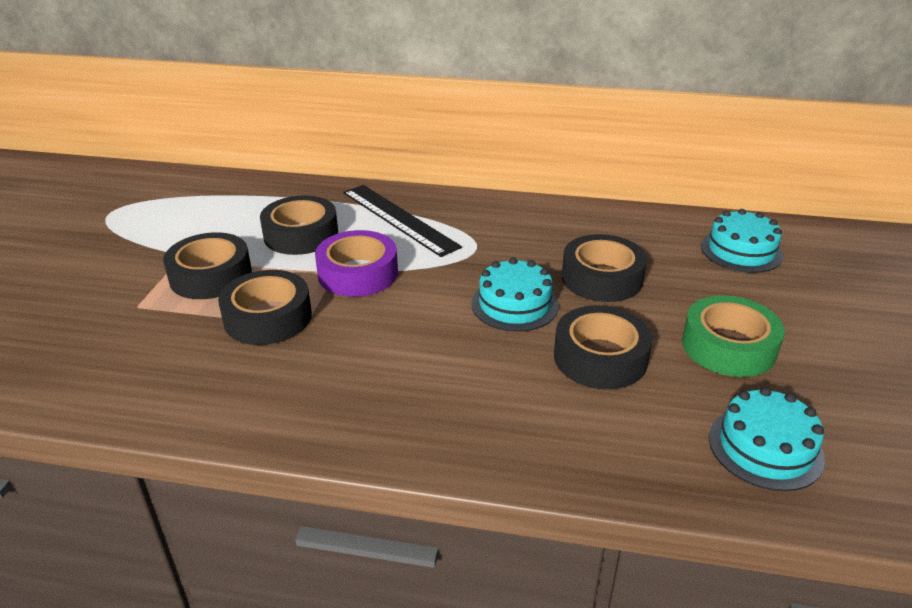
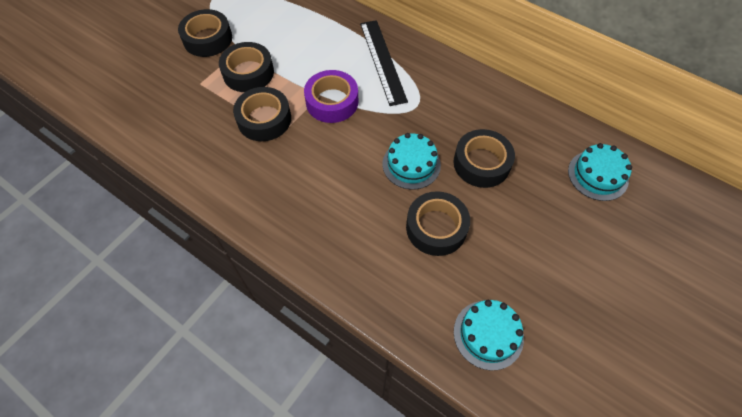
camera: 25 degrees right, 25 degrees up
(301, 235) = (315, 55): black tape -> black tape (208, 39)
(728, 346) = (524, 252): green tape -> none

